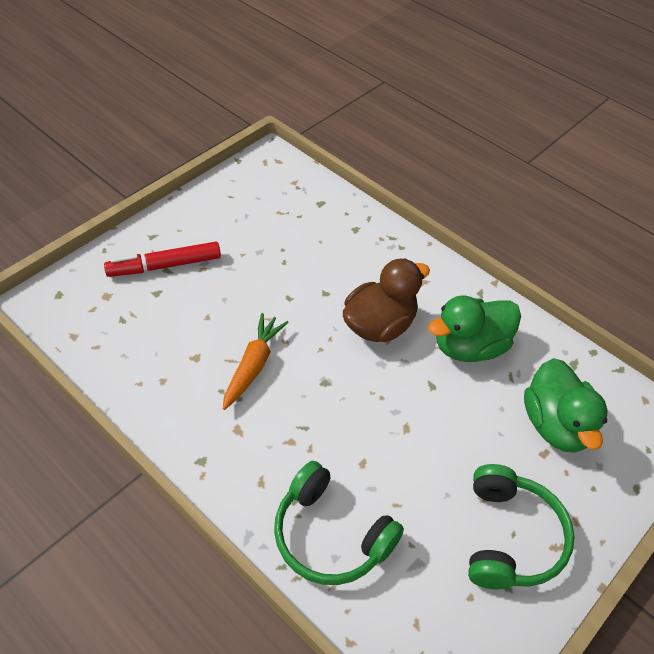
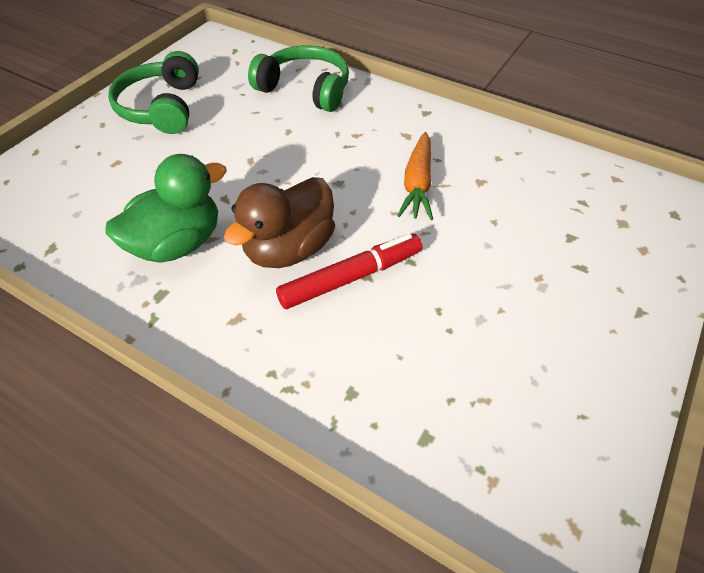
camera: 170 degrees right, 0 degrees up
(165, 265) = (588, 272): red marker -> red marker (351, 278)
(556, 425) = (96, 185): green duck -> none

